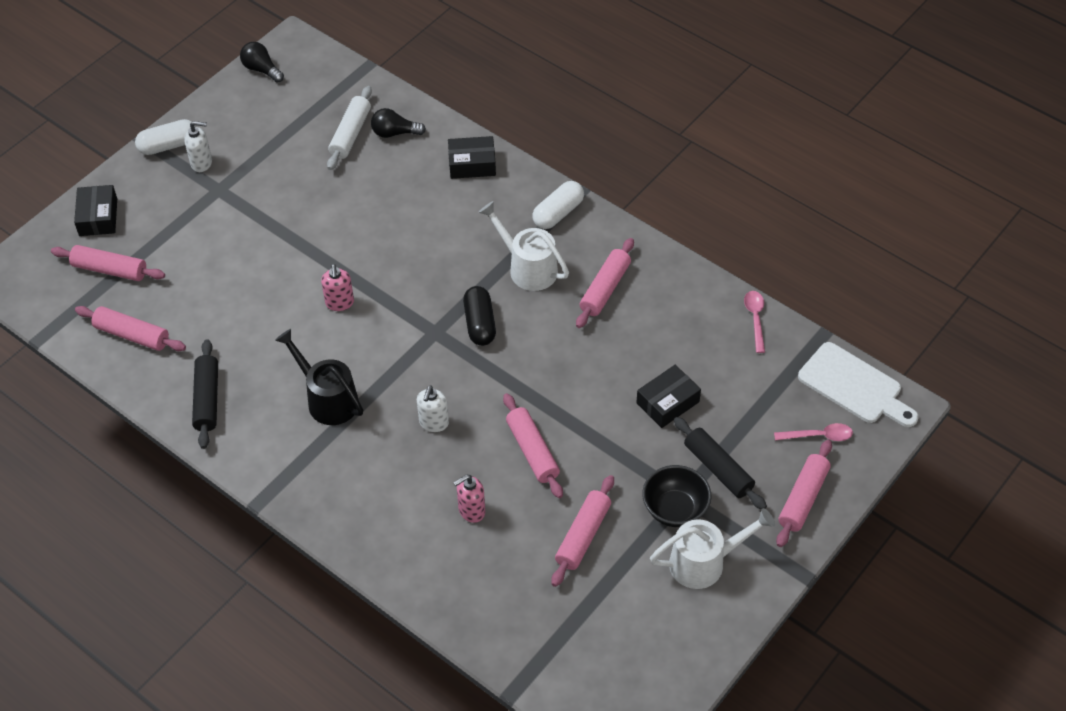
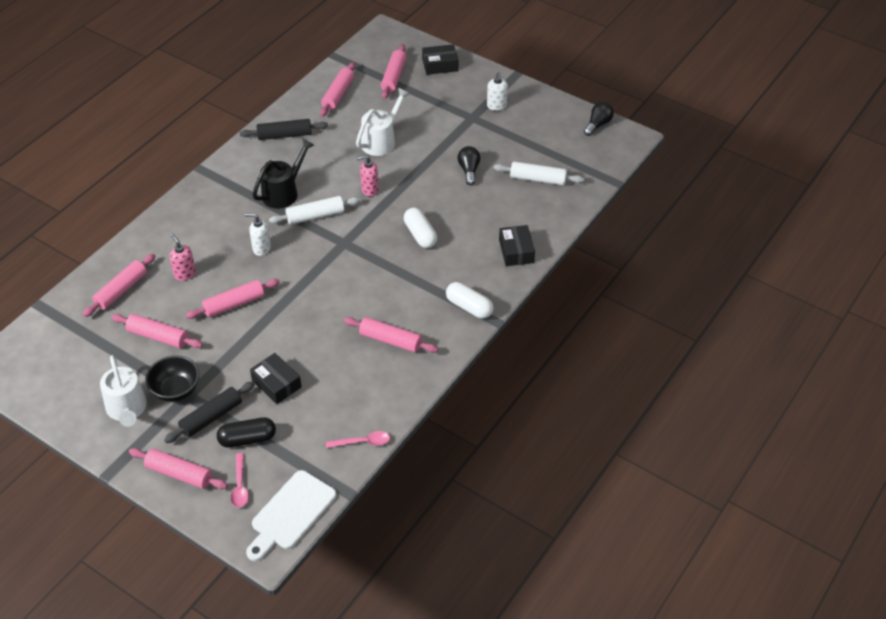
camera: 85 degrees right, 5 degrees down
(168, 146) = (511, 88): white capsule -> white capsule (420, 235)
(380, 363) = (315, 216): none -> white rolling pin
(394, 133) = (543, 203): black light bulb -> black light bulb (469, 170)
(479, 323) = (352, 267): black capsule -> black capsule (247, 439)
(494, 587) = (121, 290): none -> pink rolling pin
(527, 267) = (410, 291): white watering can -> white watering can (381, 140)

